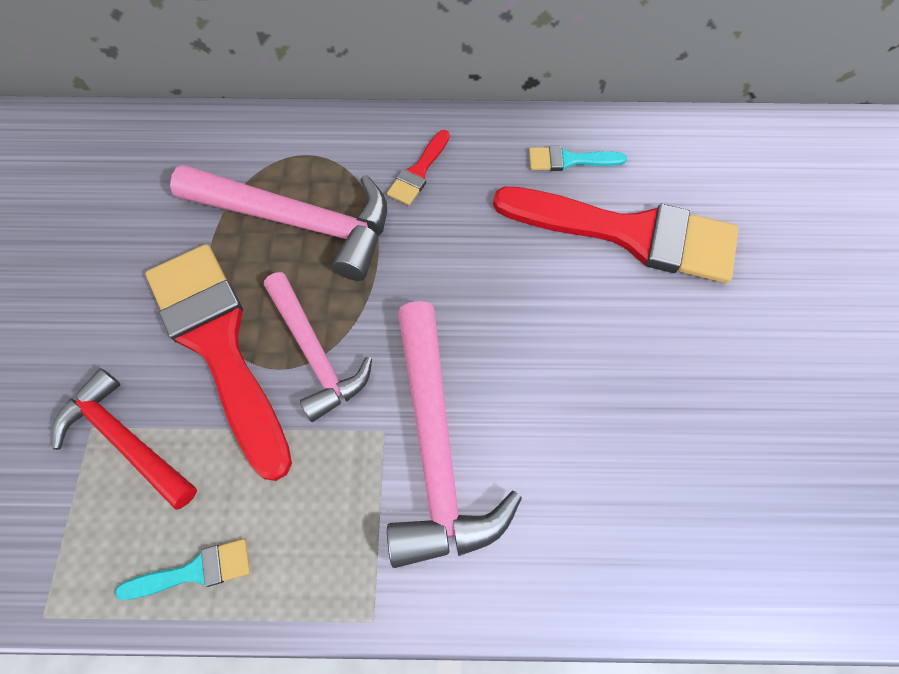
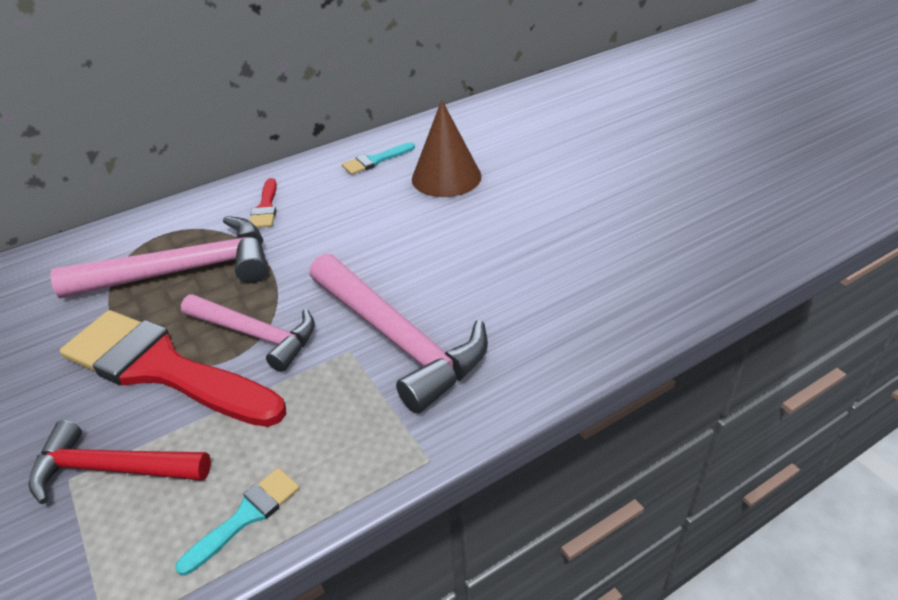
camera: 30 degrees left, 25 degrees down
(629, 233) = (446, 177): red brush -> brown cone

